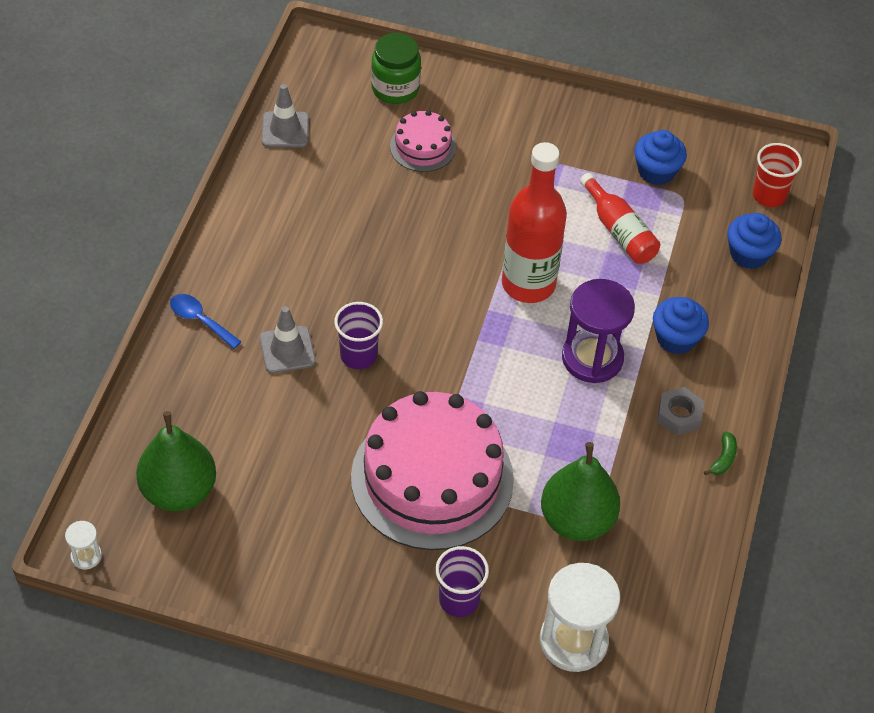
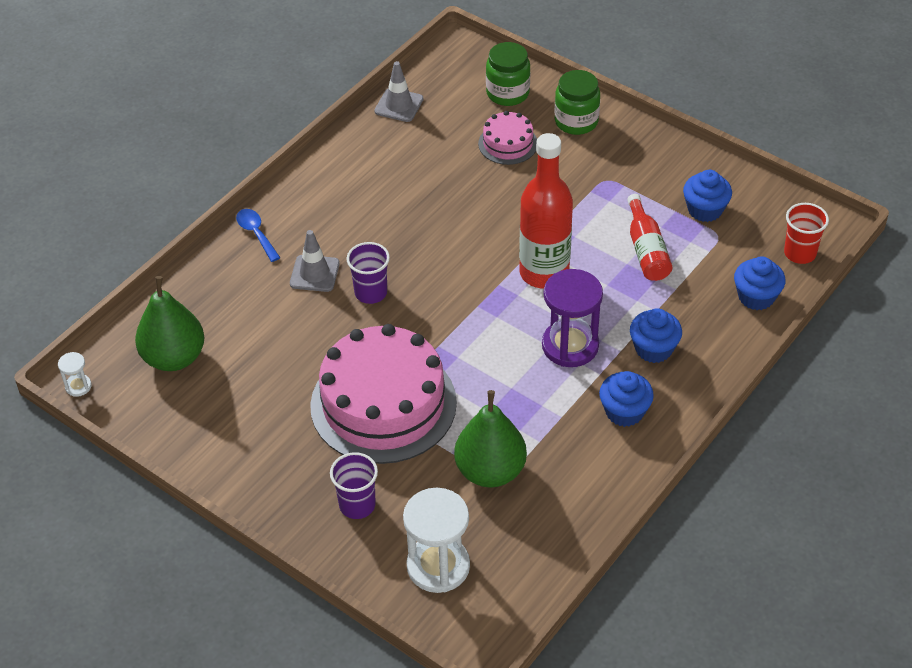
camera: 25 degrees right, 5 degrees down
(482, 104) = (576, 121): none -> green jar
(679, 415) = (624, 411): grey nut -> blue cupcake
(723, 458) = (646, 457): green banana -> none

